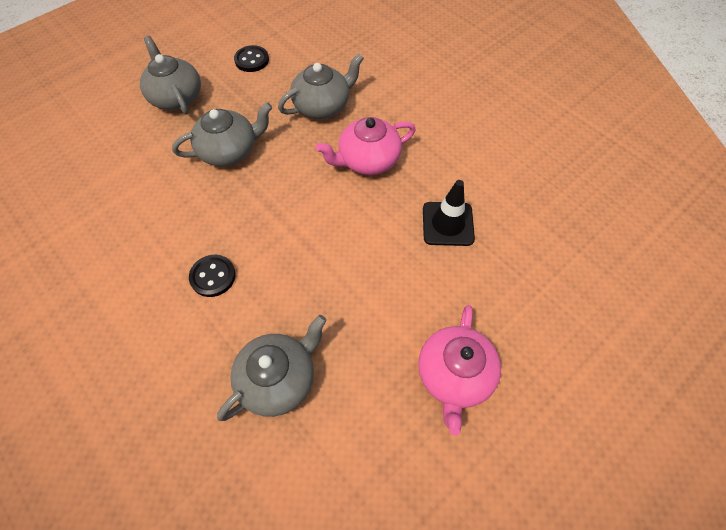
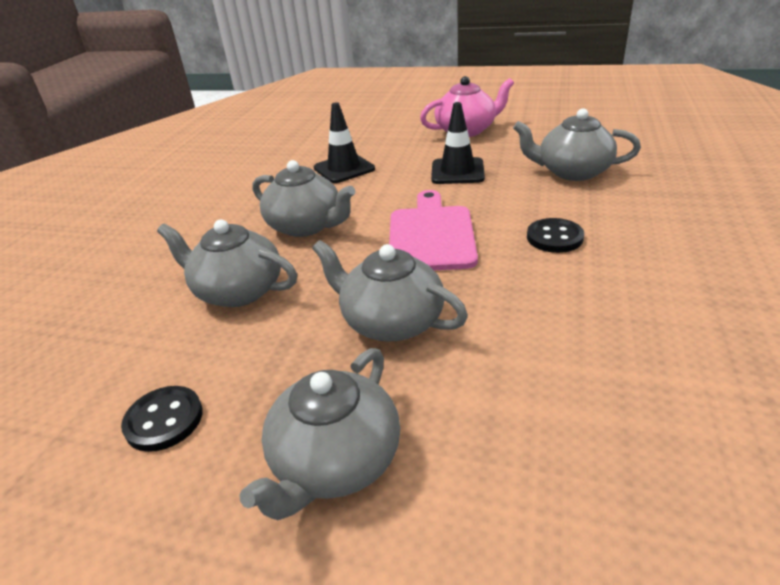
camera: 120 degrees left, 25 degrees down
(287, 215) = (431, 235): none -> pink cutting board
(364, 296) = (457, 171): none -> black traffic cone
(368, 160) = (306, 226): pink teapot -> grey teapot

